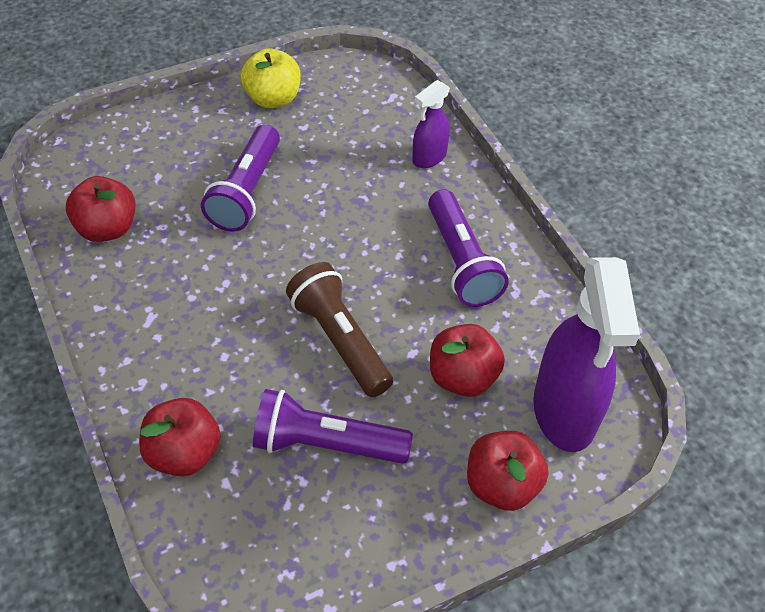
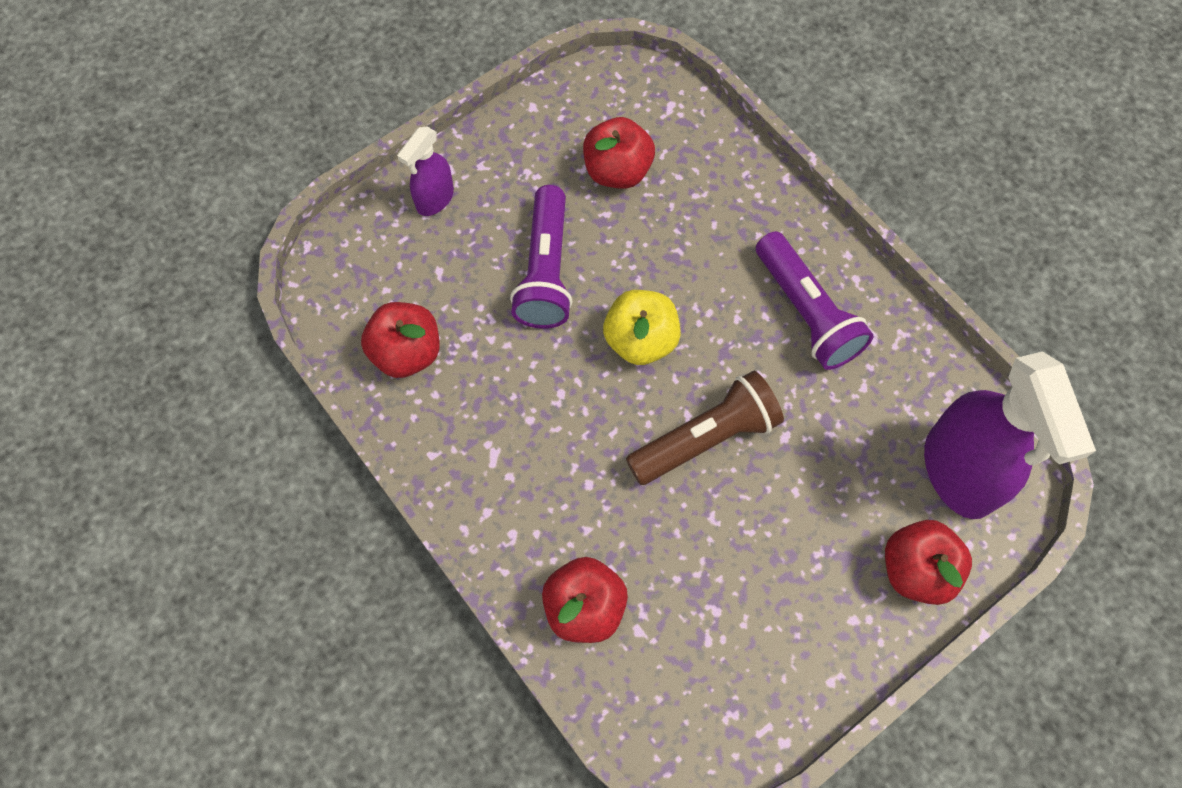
camera: 10 degrees left, 15 degrees up
(273, 98) = (535, 137): yellow apple -> yellow apple (640, 340)
(326, 444) = (727, 563): purple flashlight -> none
(340, 340) = (705, 438): brown flashlight -> brown flashlight turned 105 degrees clockwise
(429, 157) = (735, 183): purple spray bottle -> purple spray bottle (434, 199)
(462, 377) = (845, 454): red apple -> red apple (617, 171)

